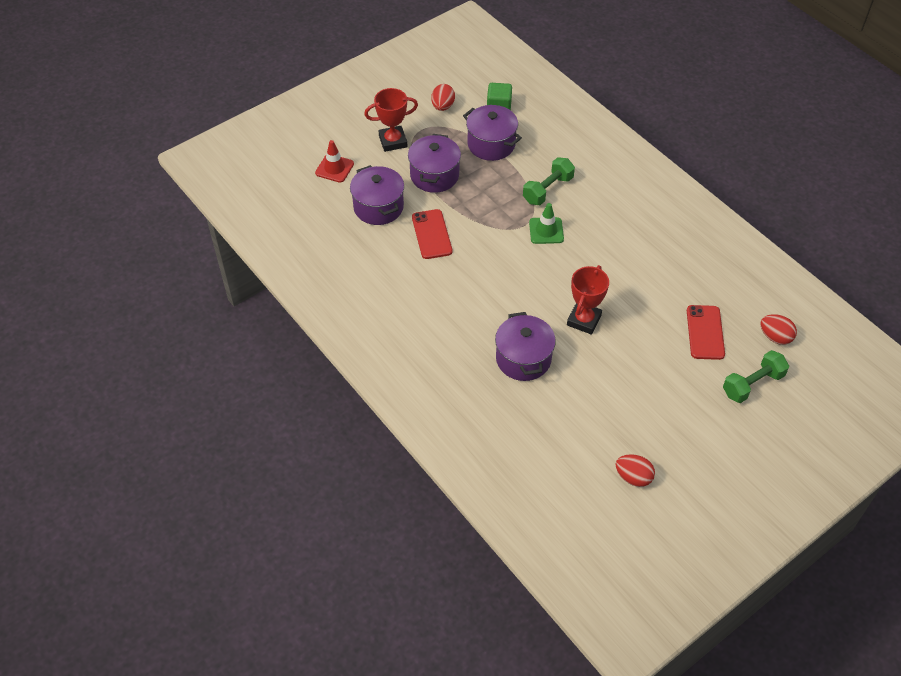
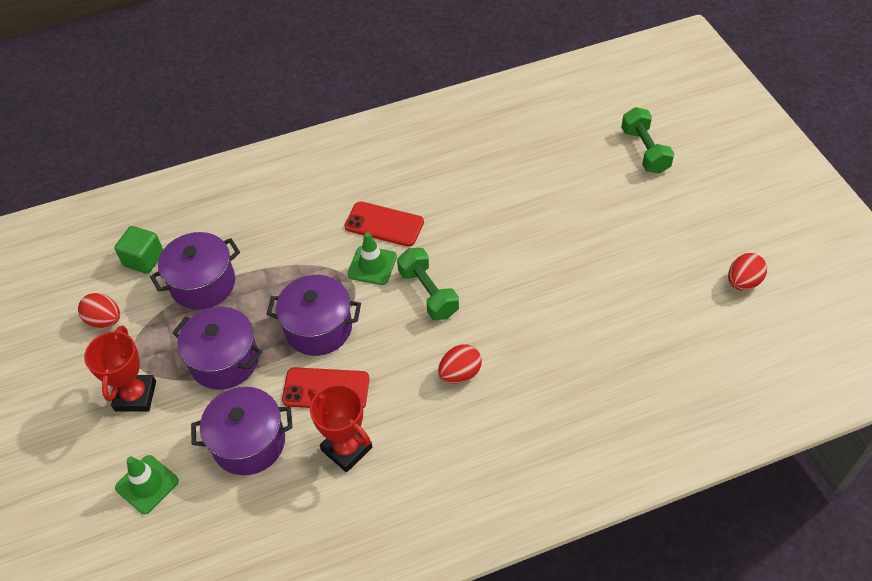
camera: 70 degrees left, 0 degrees up
(334, 168) = (147, 484): red traffic cone -> green traffic cone
(523, 359) = (558, 340): purple pot -> purple pot (318, 328)
(547, 190) = (308, 246): green dumbbell -> green dumbbell (428, 293)
(584, 320) = (519, 266): red trophy -> red trophy (346, 449)
(705, 332) = (568, 167): red phone -> red phone (384, 224)
(775, 337) = (590, 116): red egg -> red egg (460, 373)

